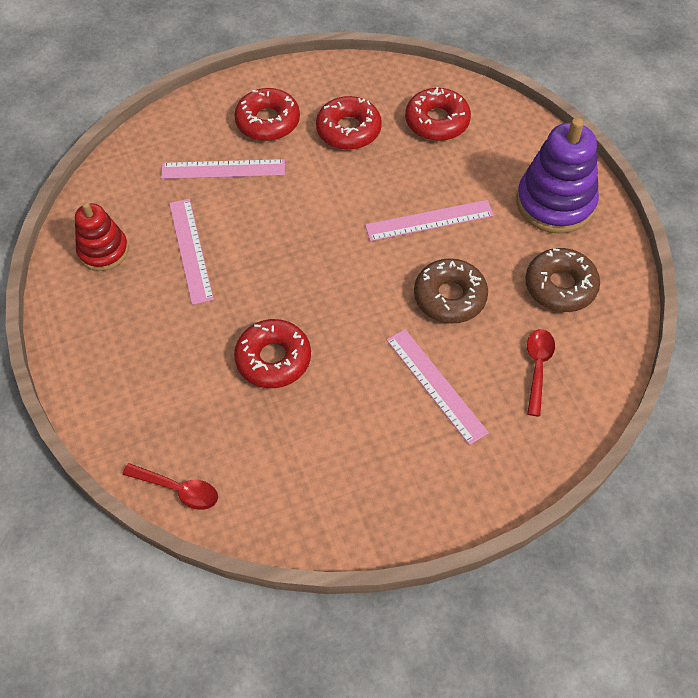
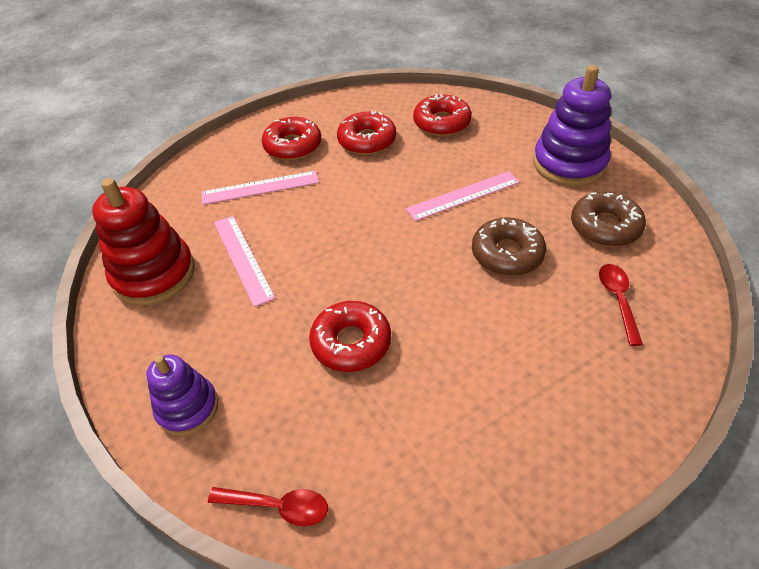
camera: 10 degrees left, 10 degrees down
(103, 251) = (154, 274): red stacking toy -> red stacking toy, size x1.60
(117, 391) = (187, 408): none -> purple stacking toy
(435, 385) = (525, 336): pink ruler -> none

